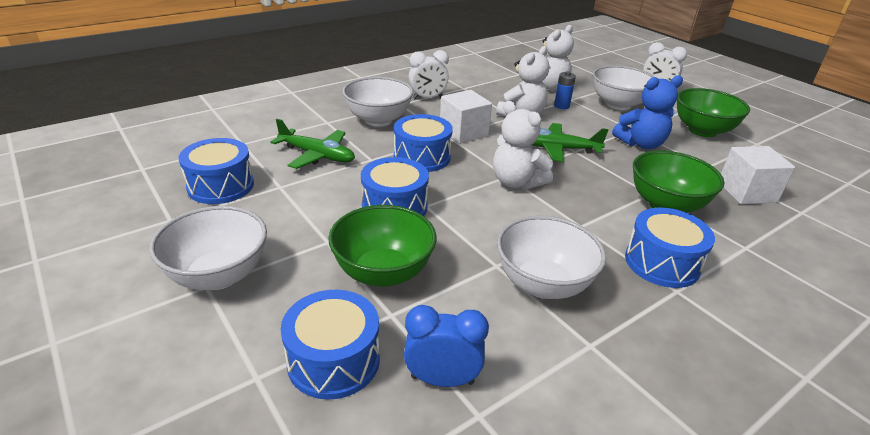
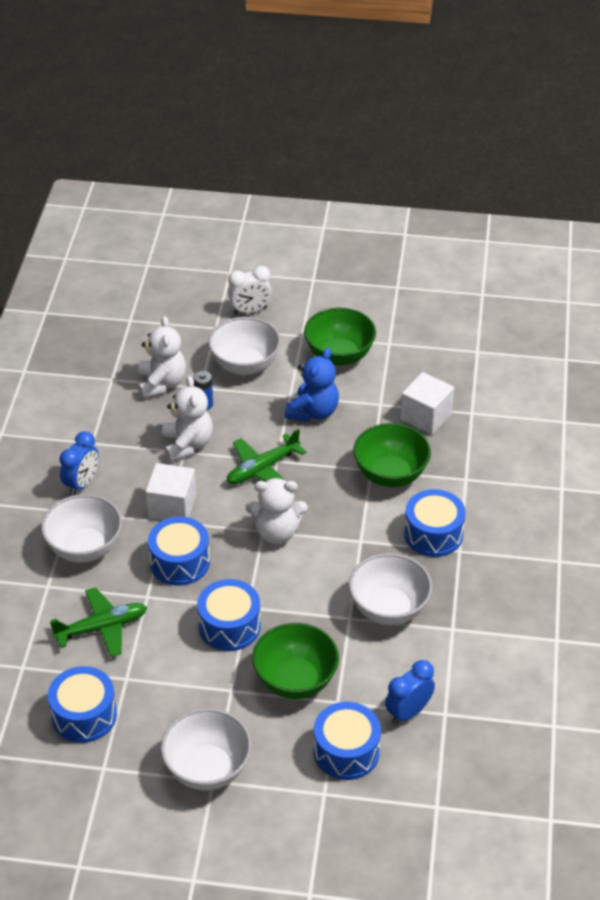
camera: 45 degrees left, 10 degrees up
(427, 98) = (82, 484): white clock -> blue clock

